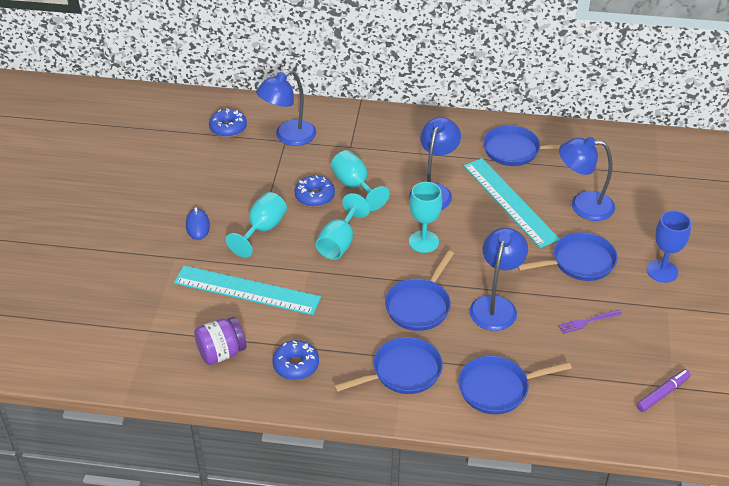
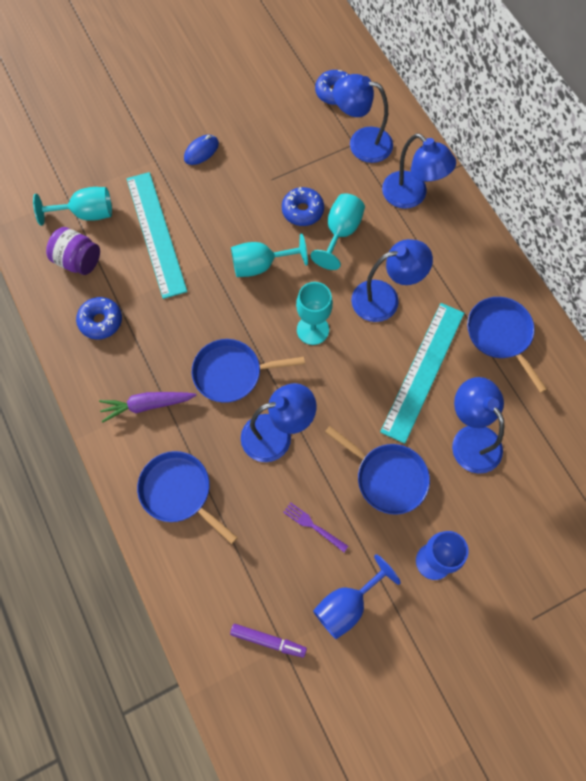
camera: 55 degrees right, 25 degrees up
(262, 229) = (232, 199): turquoise goblet -> turquoise goblet (86, 214)
(361, 135) = (411, 196): none -> blue lamp
(402, 372) = (147, 405): blue pan -> purple carrot
(664, 334) = (347, 605): none -> blue goblet

